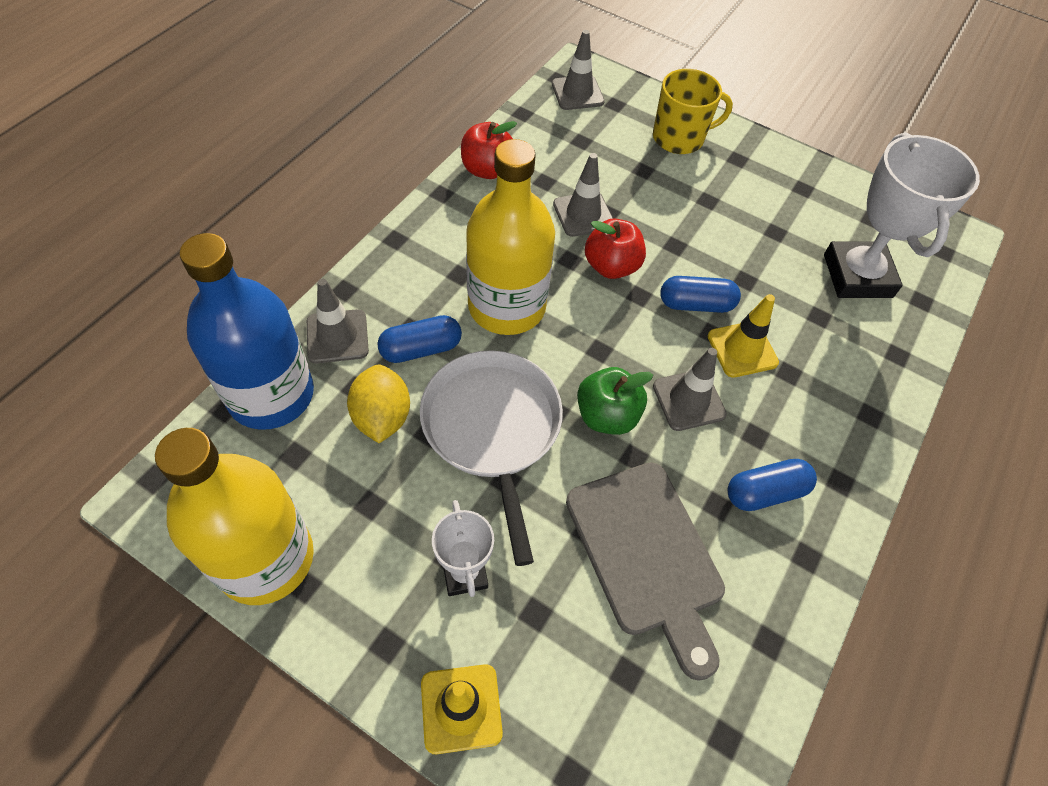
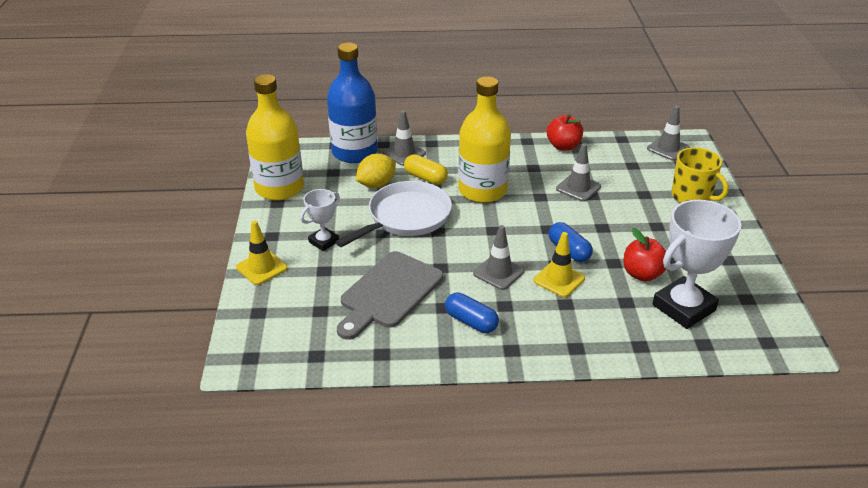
camera: 60 degrees right, 20 degrees down
(421, 349) = (425, 178): blue capsule -> yellow capsule
(607, 416) = (455, 248): green apple -> none
(611, 266) = (555, 211): red apple -> red apple (642, 274)

